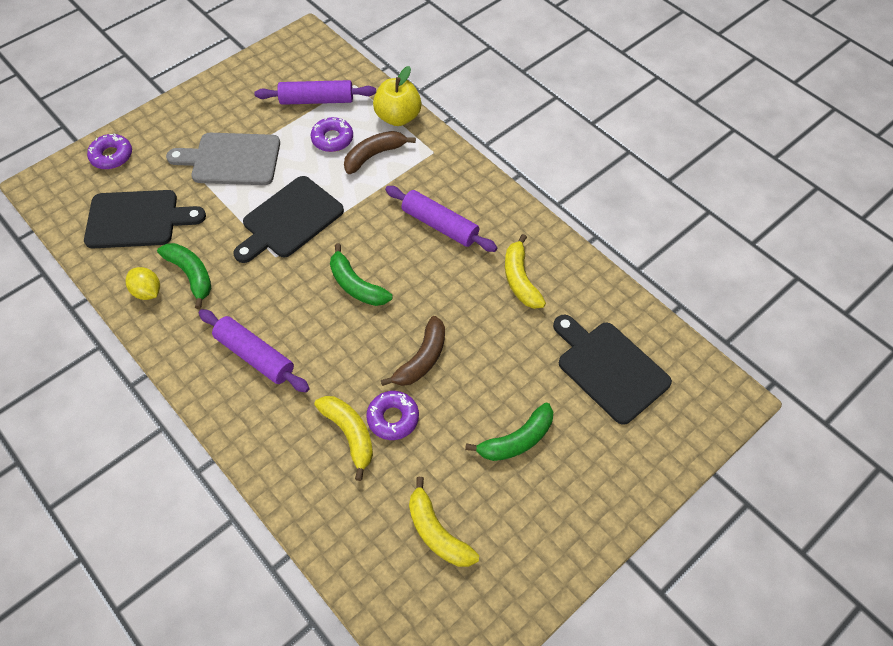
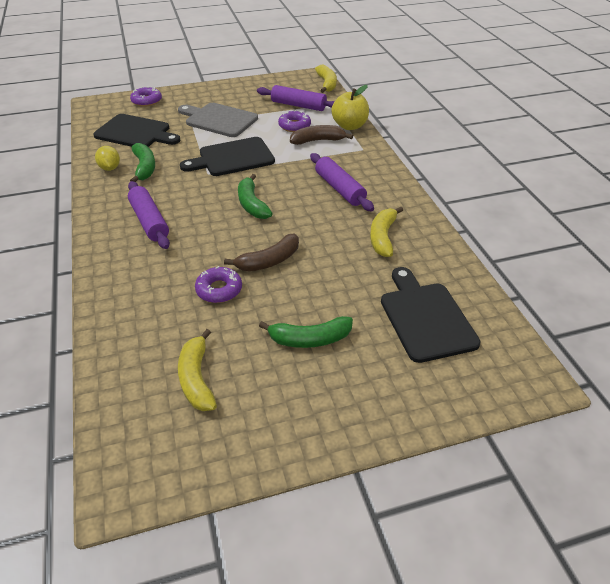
camera: 25 degrees right, 15 degrees down
(349, 434) = (178, 288): yellow banana -> yellow banana (326, 84)

